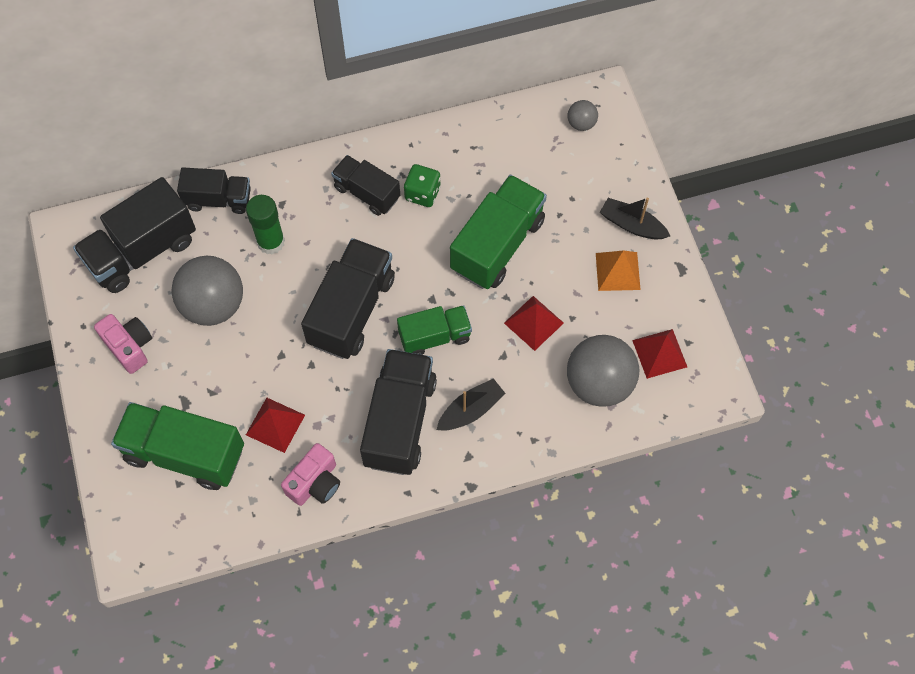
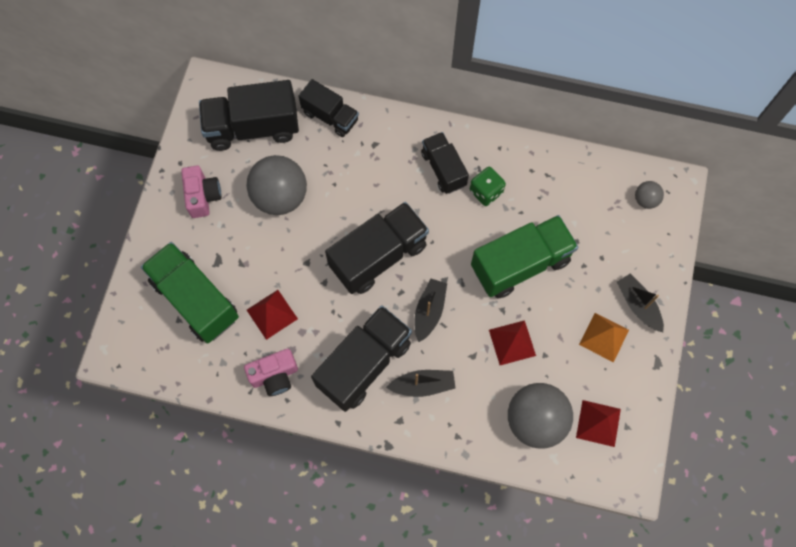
camera: 30 degrees right, 5 degrees up
(271, 242) = (349, 170): green glue stick -> none
(435, 336) = (429, 311): green truck -> black boat

